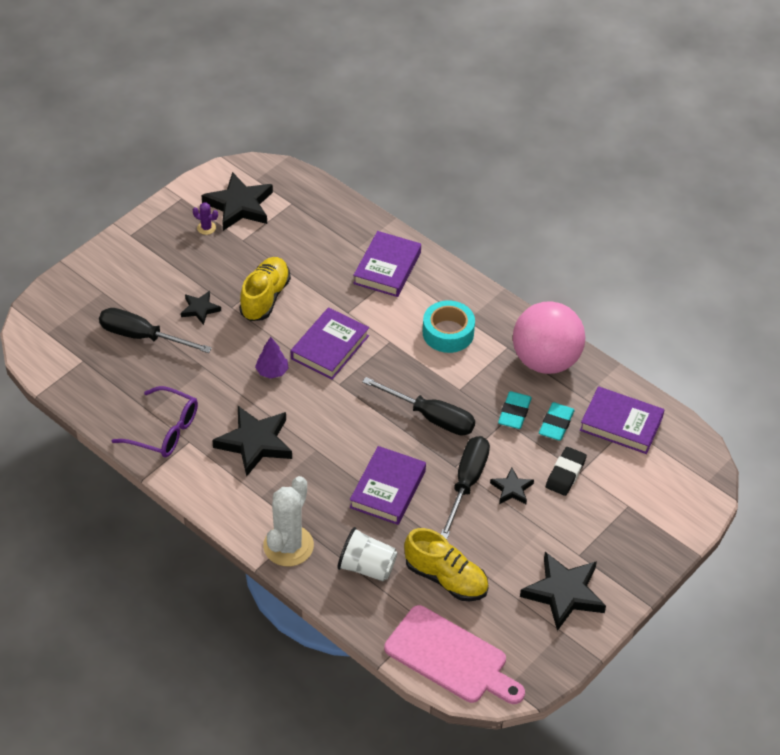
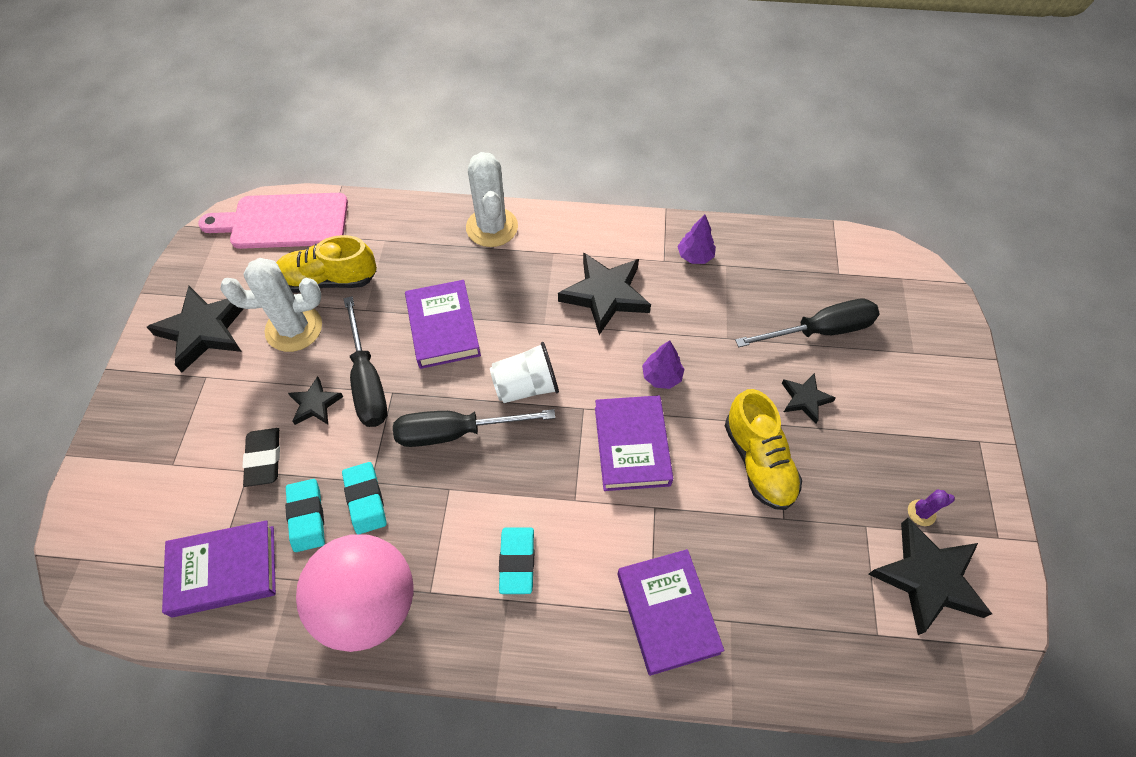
camera: 145 degrees right, 10 degrees up
(164, 430) = (695, 256): purple glasses -> purple tree
(367, 567) = (409, 249): white cup -> white cup (526, 386)
(448, 333) = (517, 561): turquoise tape -> turquoise eraser
(495, 554) = (294, 328): none -> white cactus

